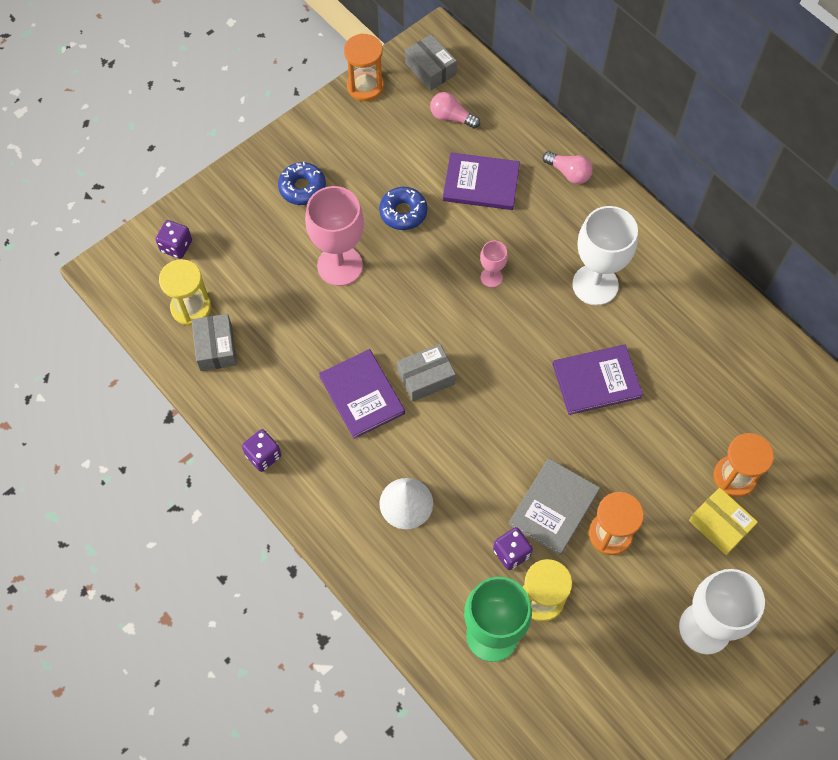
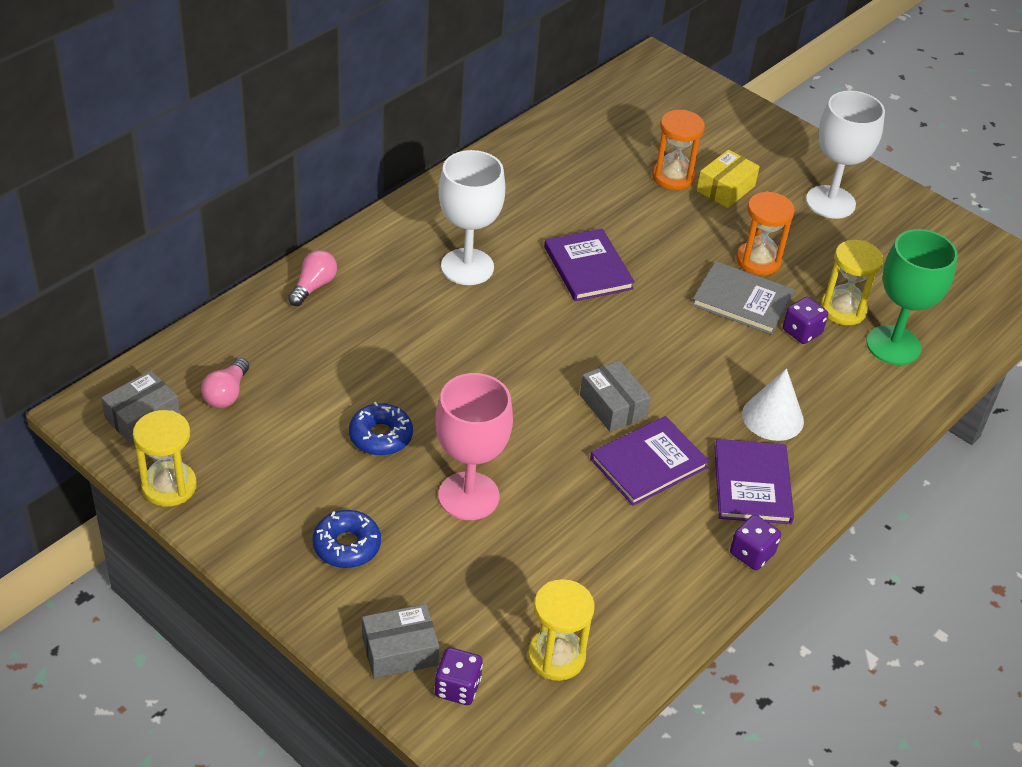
camera: 100 degrees left, 20 degrees down
(216, 347) = (612, 620): grey box -> grey box (400, 651)
(365, 86) = (169, 486): orange hourglass -> yellow hourglass
(481, 183) = (331, 363): purple book -> purple book (752, 484)
(491, 277) = (468, 352): pink goblet -> none

